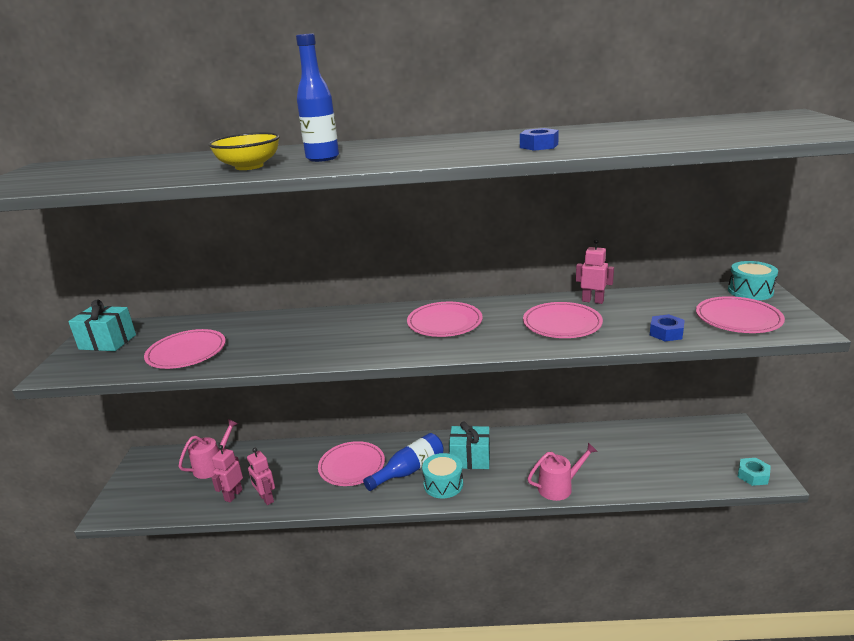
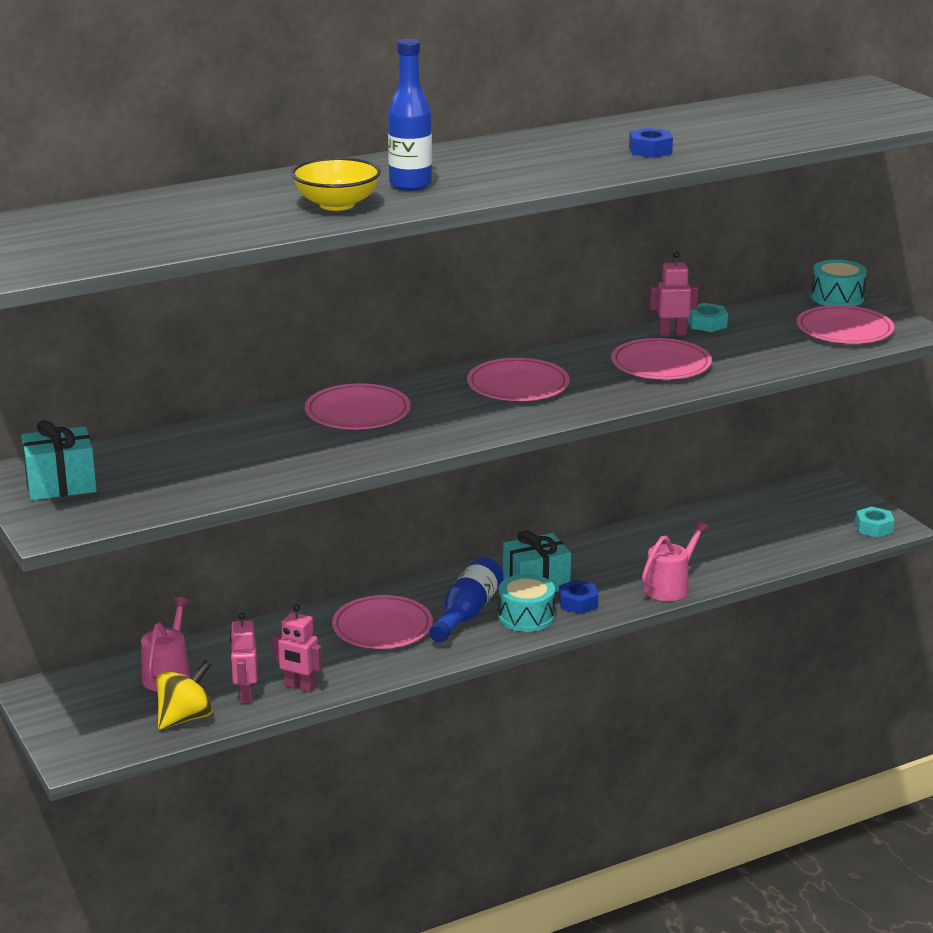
camera: 30 degrees left, 0 degrees up
(186, 352) = (211, 474): pink plate -> pink plate (357, 412)
(187, 502) = (185, 718): none -> yellow spinning top
(626, 297) = (707, 324): none -> turquoise nut
(666, 333) = (782, 356): blue nut -> blue nut (578, 603)

